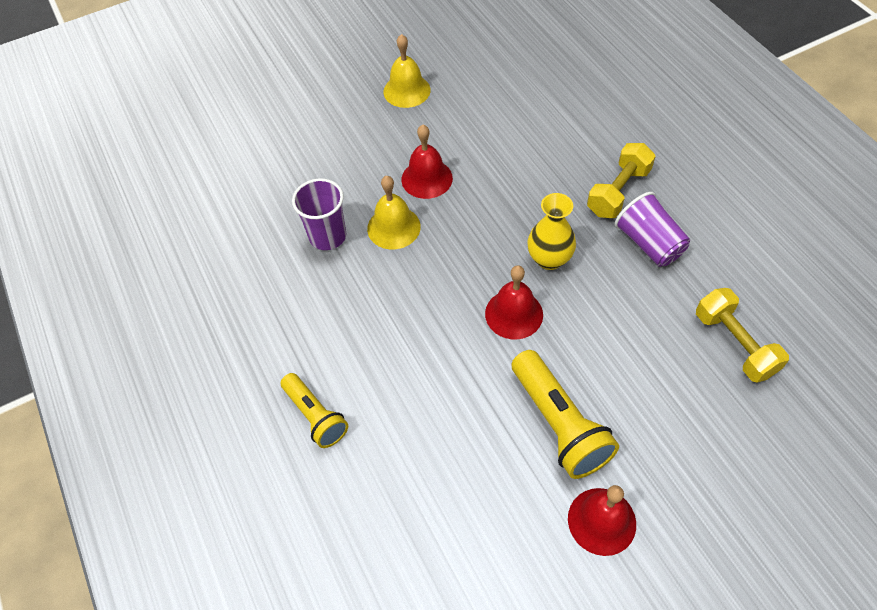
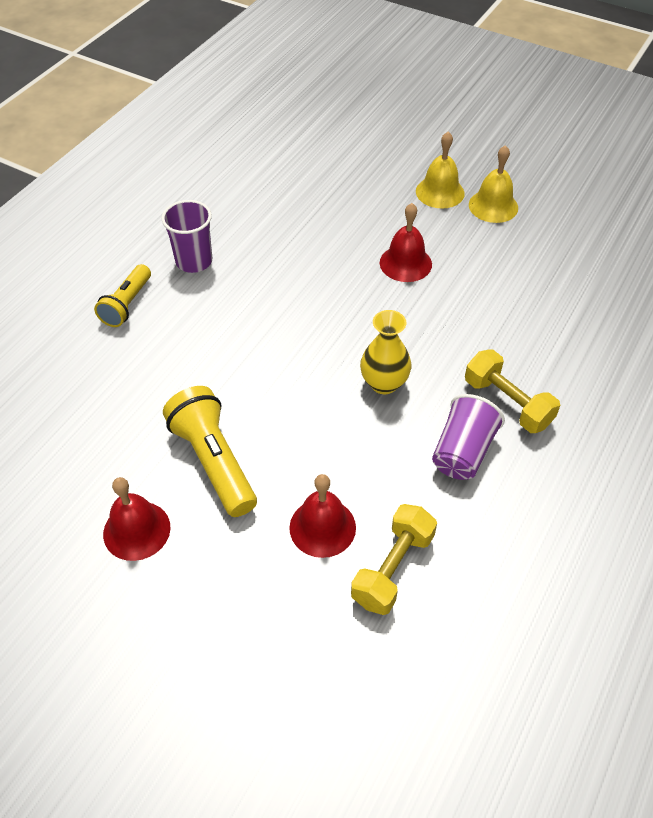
camera: 55 degrees right, 5 degrees down
(327, 236) = (296, 232): purple cup -> purple cup (194, 261)
(393, 227) = (336, 266): yellow bell -> yellow bell (440, 192)
(514, 314) = (305, 383): red bell -> red bell (322, 527)
(559, 424) = (214, 461): yellow flashlight -> yellow flashlight turned 120 degrees clockwise
(618, 192) = (507, 403): yellow dumbbell -> yellow dumbbell turned 45 degrees clockwise

